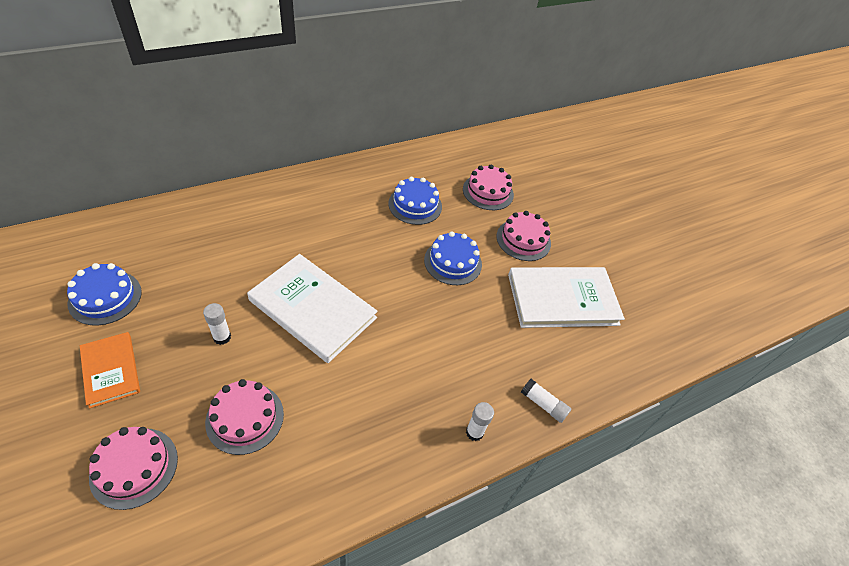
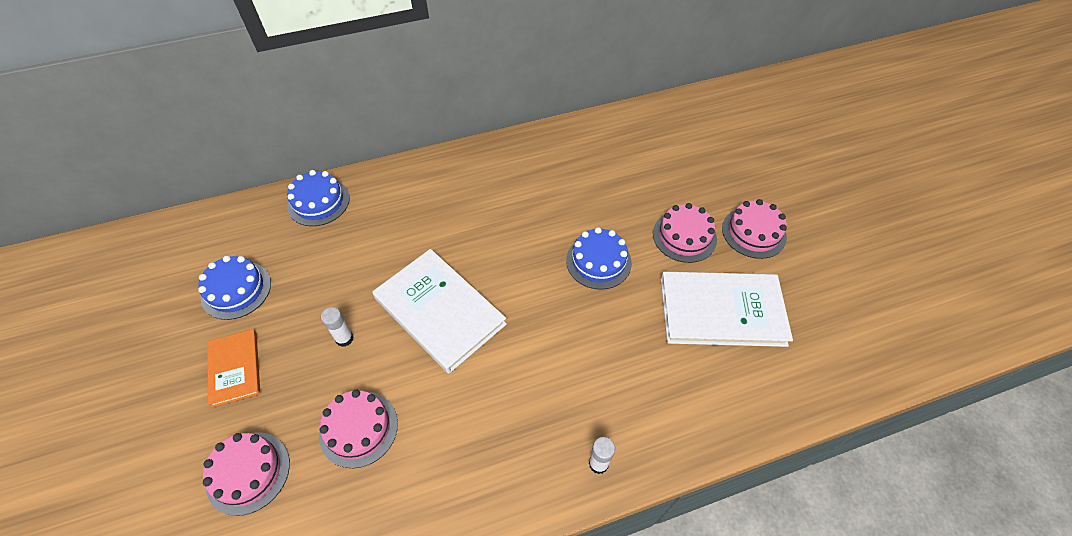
camera: 15 degrees right, 5 degrees up
(415, 205) = (564, 192): blue cake -> blue cake (318, 202)
(488, 192) = (650, 176): pink cake -> pink cake (754, 232)
(543, 404) = (682, 437): white glue stick -> none

